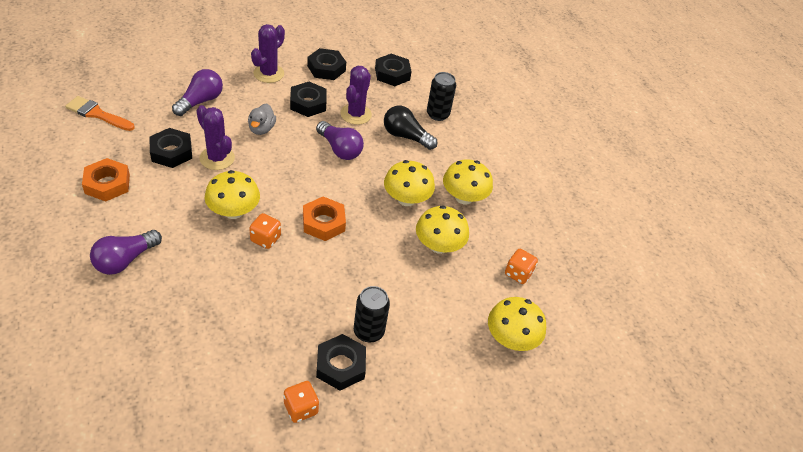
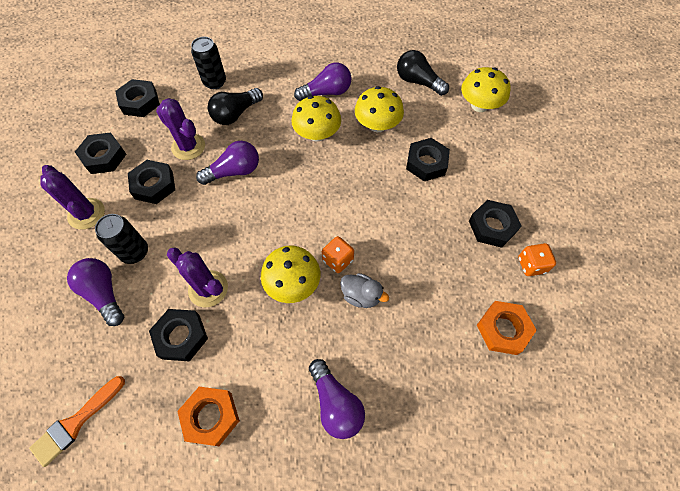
camera: 65 degrees left, 15 degrees up
(217, 158) = (208, 289): purple cactus -> purple cactus turned 60 degrees clockwise
(261, 129) = (177, 237): grey duck -> grey duck (361, 296)
(323, 222) = (329, 206): orange nut -> orange nut (503, 329)
(368, 331) = (460, 198): black can -> black can (135, 252)
(405, 295) = (426, 163): none -> black nut
(464, 197) = (327, 92): yellow mushroom -> purple light bulb
(518, 273) = (418, 82): orange dice -> black light bulb

